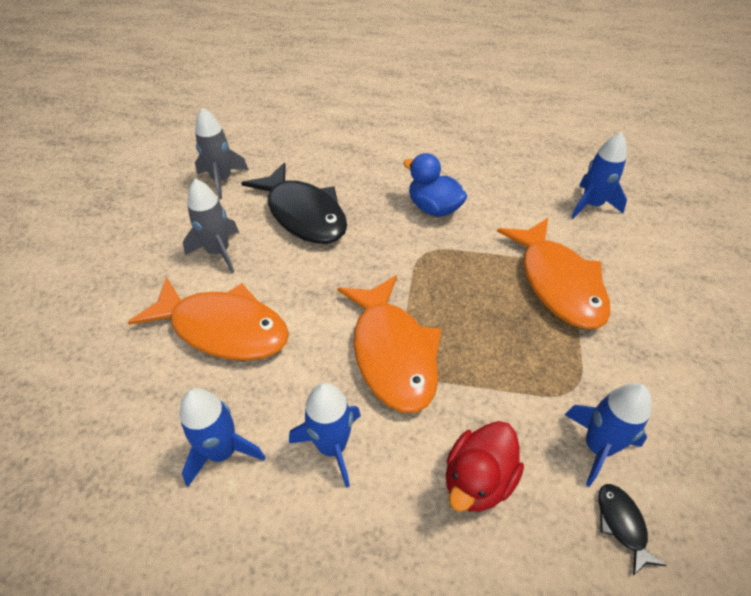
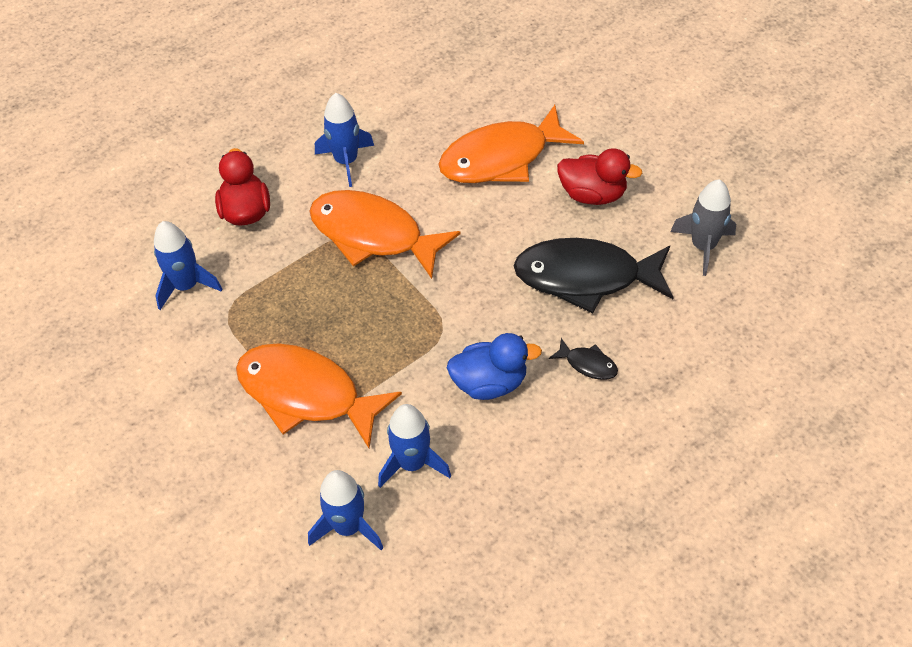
camera: 135 degrees right, 5 degrees up
(218, 252) = (592, 194): grey rocket -> red duck
(222, 452) = (402, 113): blue rocket -> blue rocket (412, 463)
(621, 524) = (146, 254): black fish -> black fish (588, 364)

